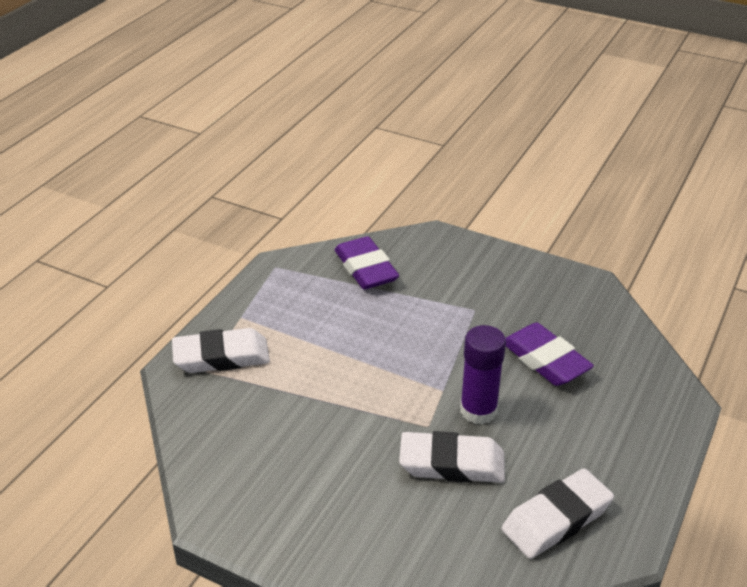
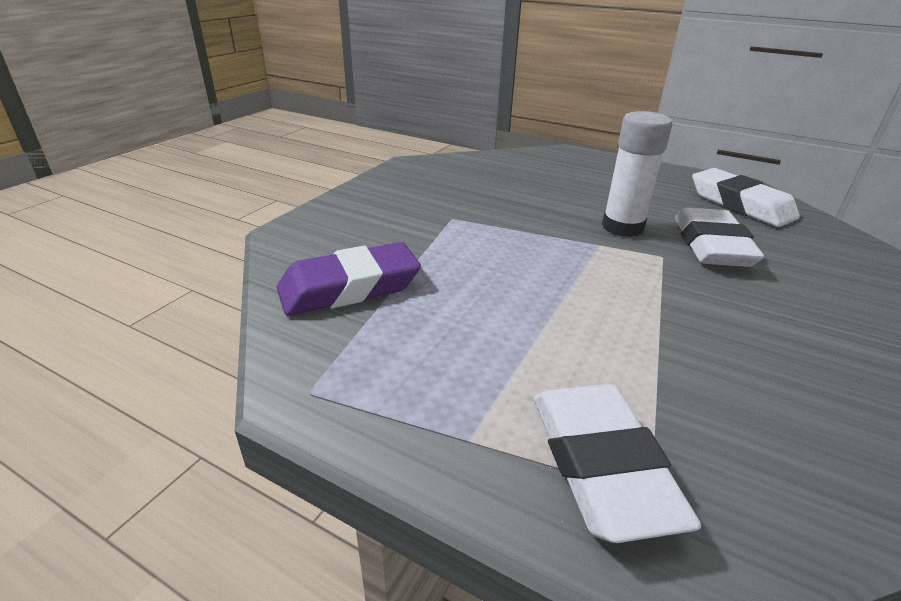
camera: 90 degrees left, 5 degrees down
(478, 410) = (622, 227): purple glue stick -> white glue stick
(545, 360) = (533, 191): purple eraser -> none

